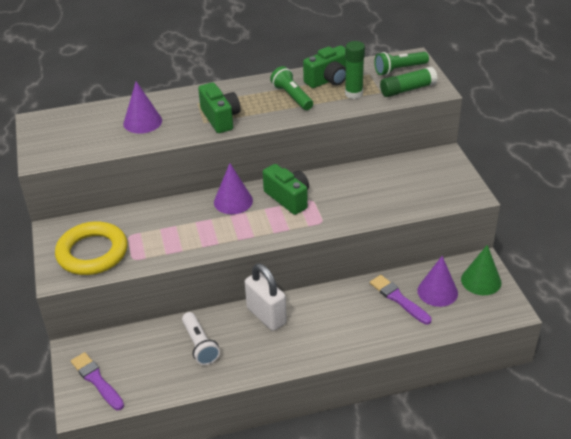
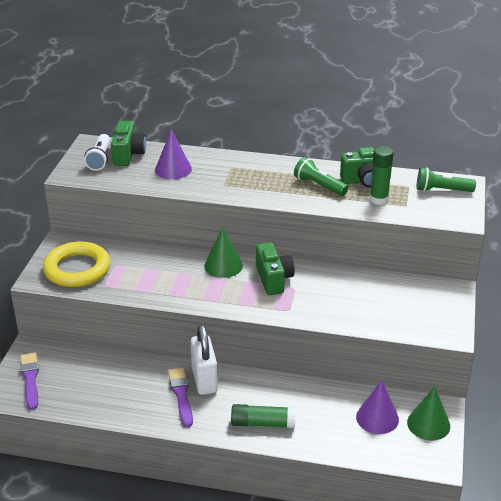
camera: 25 degrees right, 5 degrees down
(200, 345) = (131, 383): white flashlight -> white flashlight (100, 159)
(220, 118) = (240, 186): green camera -> green camera (128, 154)
(233, 201) = (223, 266): purple cone -> green cone
(292, 97) = (319, 186): green flashlight -> green flashlight turned 45 degrees counterclockwise
(399, 299) = (335, 411): purple brush -> purple brush (181, 395)
(407, 89) = (434, 211): green glue stick -> green glue stick (263, 423)

